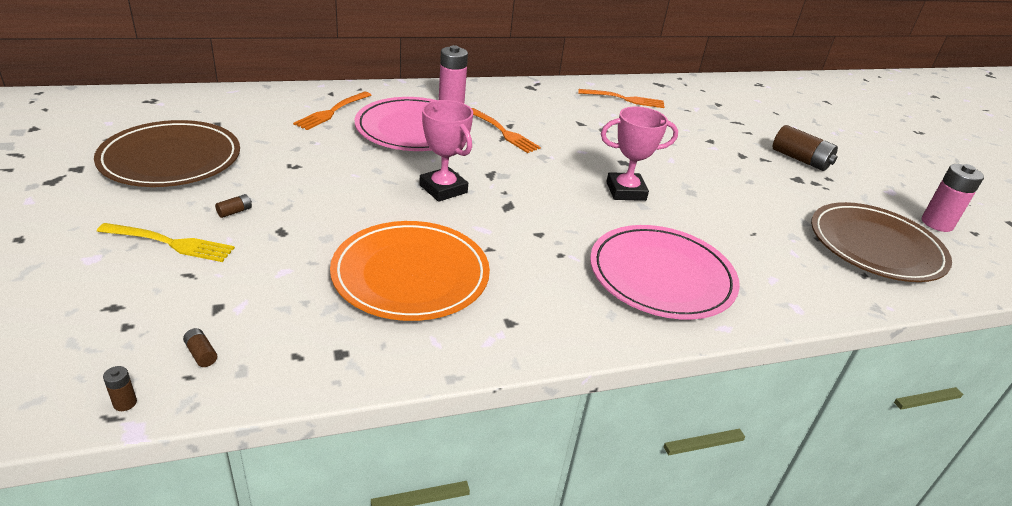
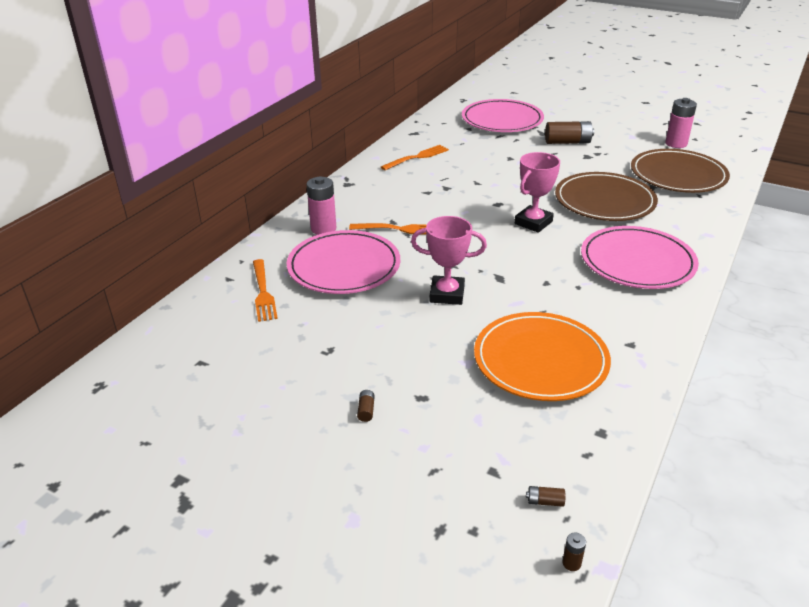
camera: 40 degrees left, 0 degrees up
(171, 159) = (234, 414): brown plate -> brown plate (604, 201)
(171, 243) = (377, 464): yellow fork -> none
(766, 113) = (502, 120): none -> pink plate

